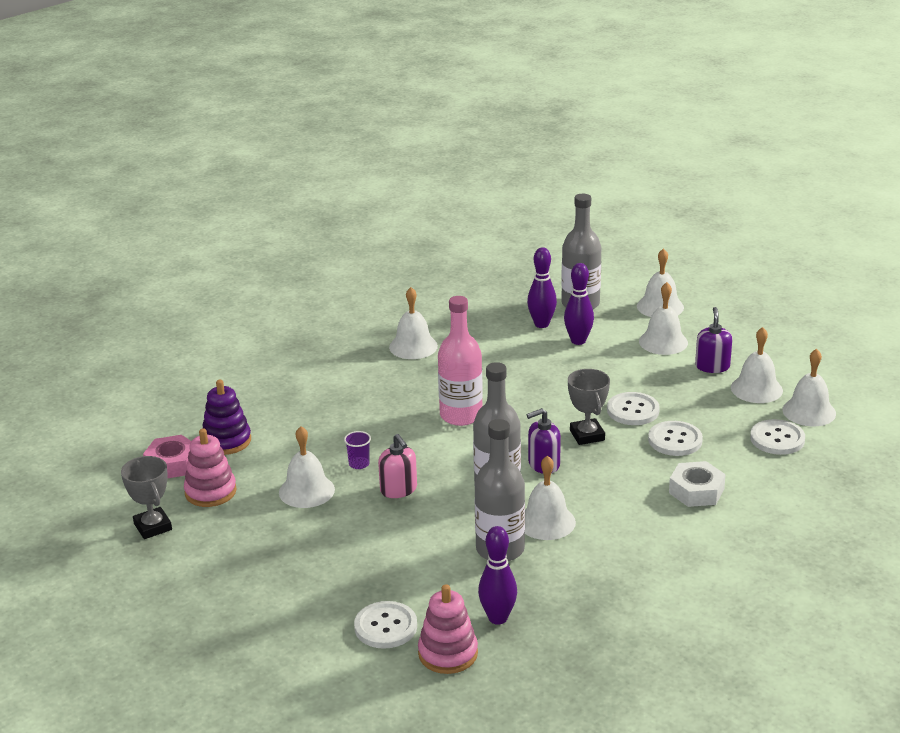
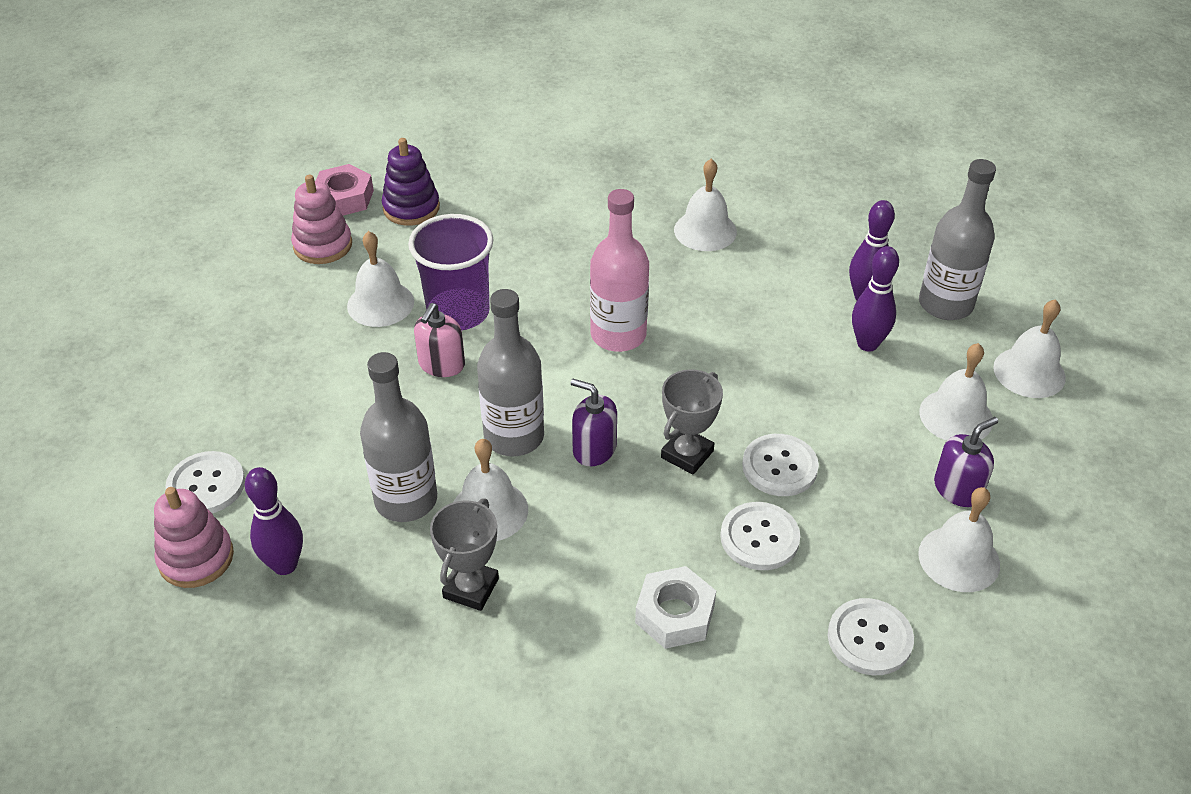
camera: 50 degrees right, 15 degrees up
(153, 527) = (240, 243): grey trophy -> grey trophy (471, 588)
(359, 464) = (458, 312): purple cup -> purple cup, size x2.44
(809, 411) = (969, 640): white bell -> none

